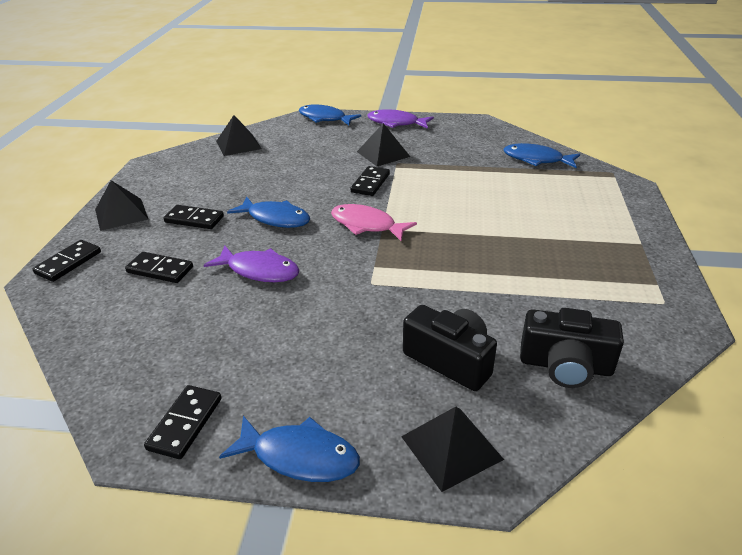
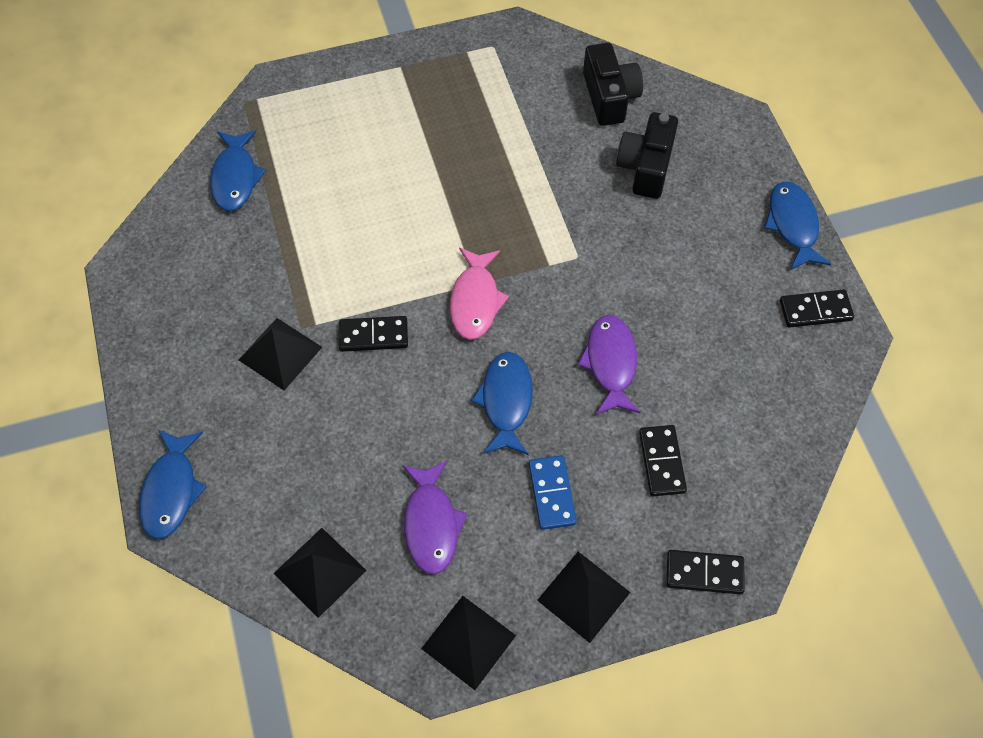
camera: 115 degrees left, 25 degrees up
(194, 219) = (552, 493): black domino -> blue domino
(396, 123) = (160, 376): purple fish -> purple fish (431, 524)
(451, 447) = (729, 144): black pyramid -> black pyramid (468, 641)

